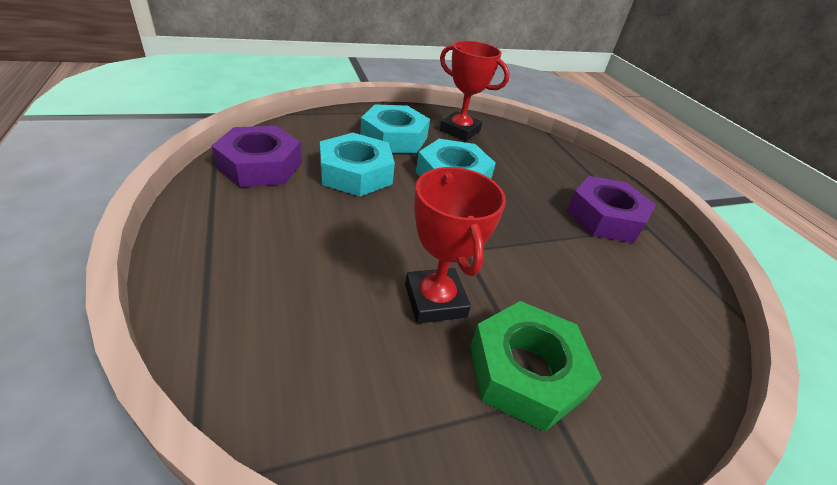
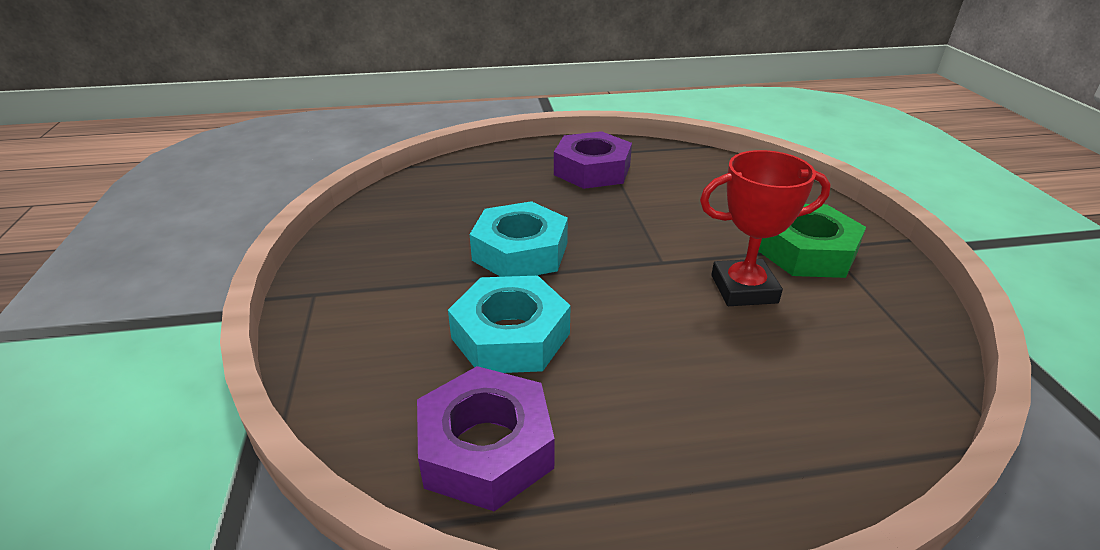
camera: 75 degrees left, 5 degrees down
(394, 137) = (407, 292): turquoise nut -> none
(460, 130) = (395, 230): red trophy -> none

